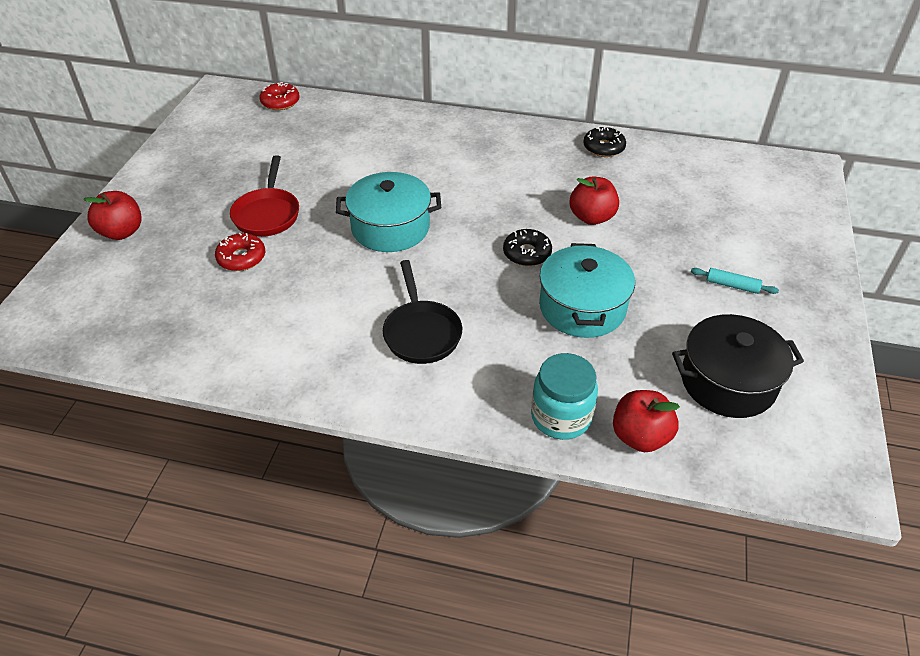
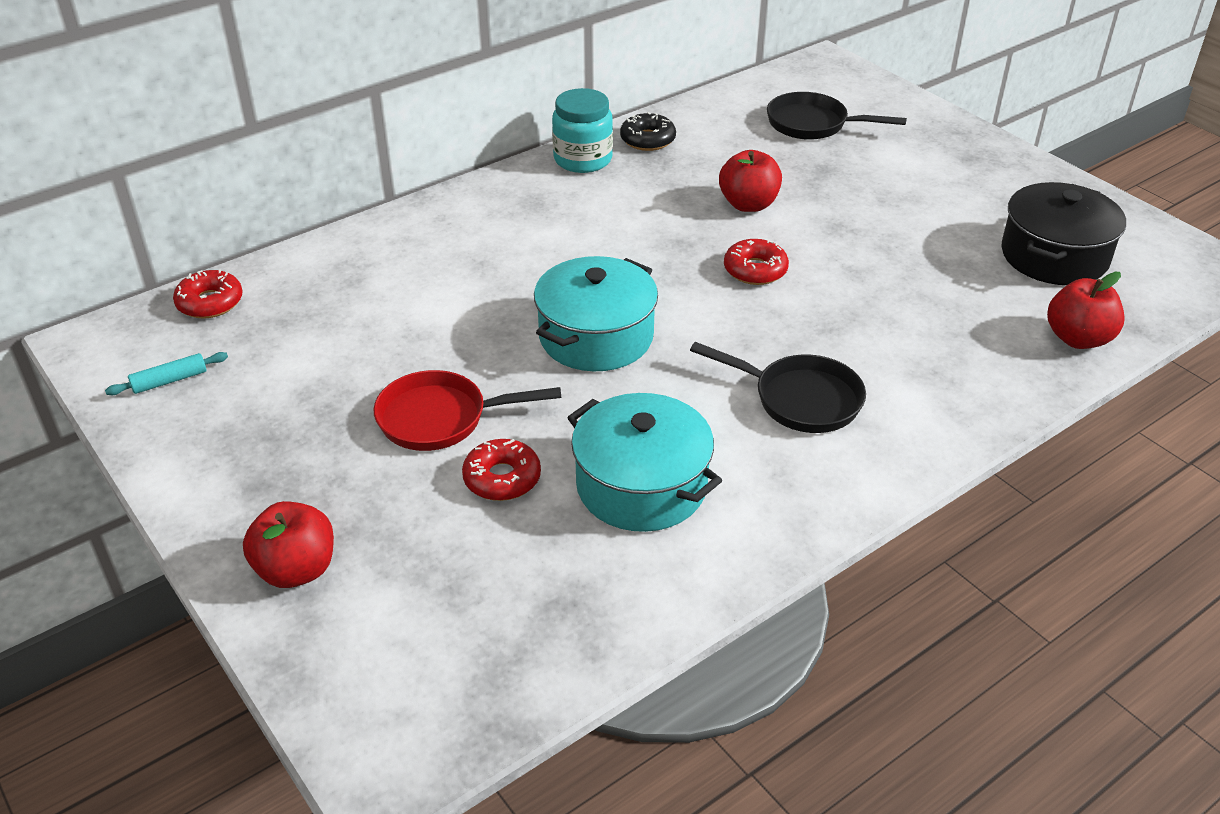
camera: 50 degrees left, 5 degrees down
(267, 214) = (440, 418): red pan -> red pan turned 135 degrees clockwise
(527, 253) = (755, 270): black donut -> red donut
(561, 417) = (1012, 370): turquoise jar -> turquoise jar (583, 159)
(582, 307) = (875, 280): turquoise pot -> turquoise pot (641, 486)
(722, 199) = (813, 124): none -> black pan
(732, 285) = (936, 186): turquoise rolling pin -> turquoise rolling pin (170, 381)

